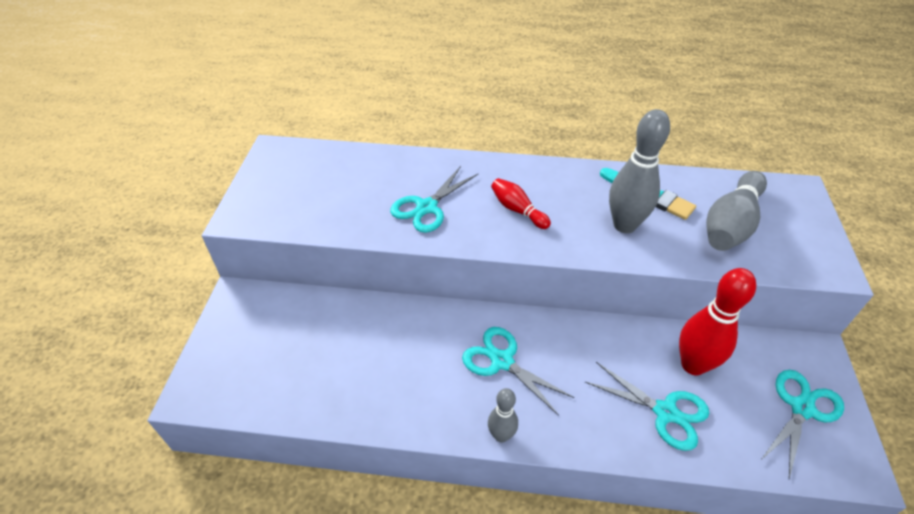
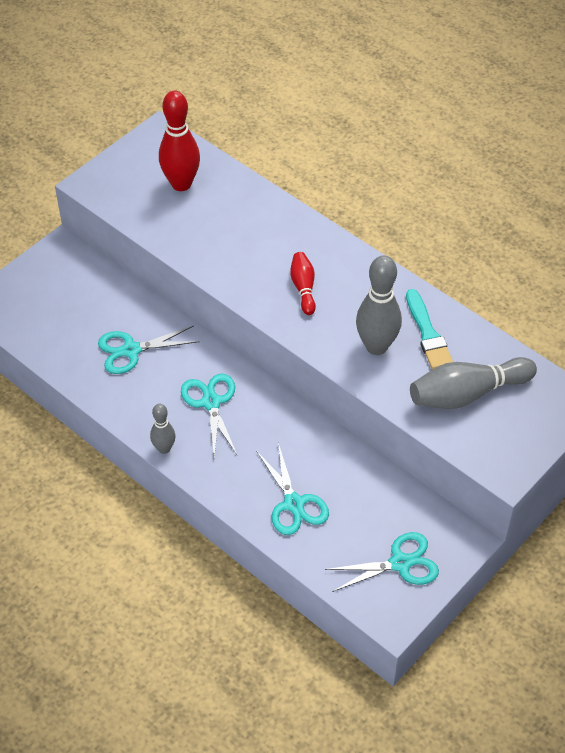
camera: 35 degrees right, 5 degrees up
(426, 207) = (234, 248): turquoise scissors -> turquoise scissors (131, 350)
(693, 365) = (352, 488): red bowling pin -> red bowling pin (181, 184)

